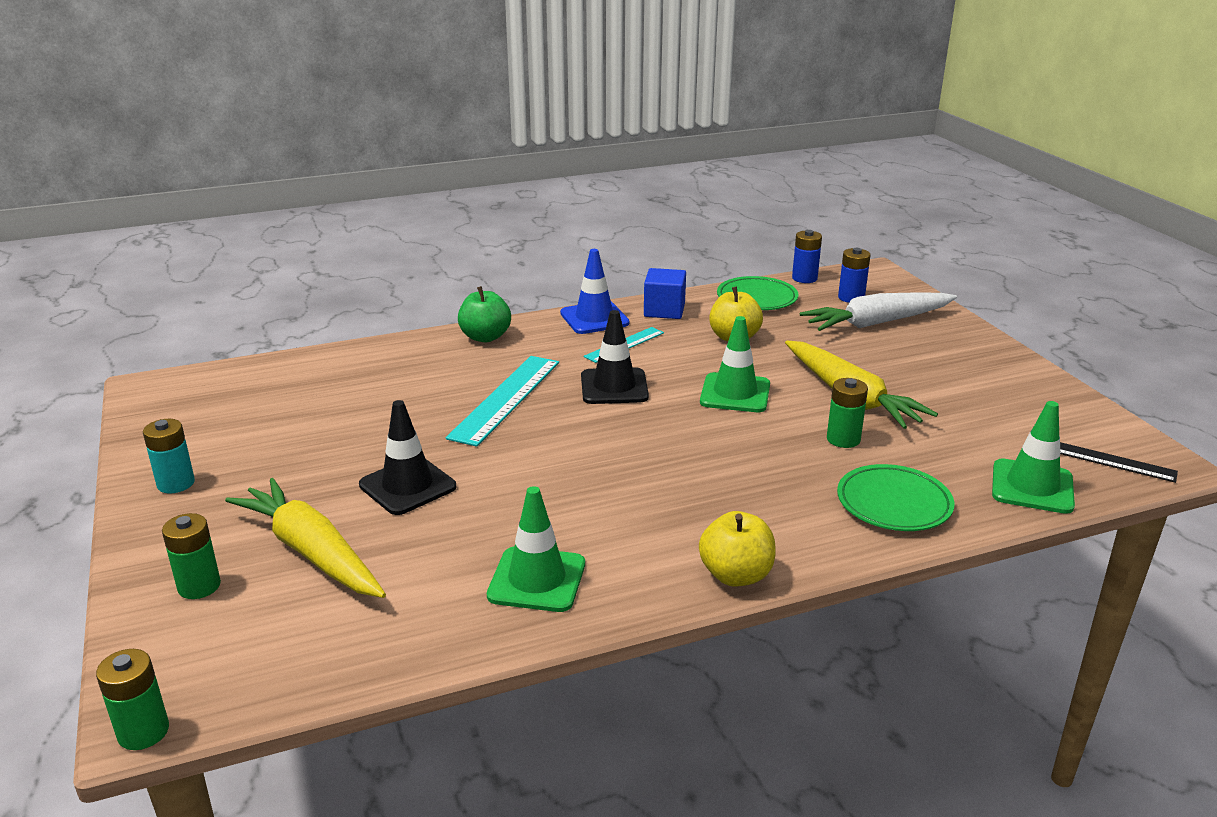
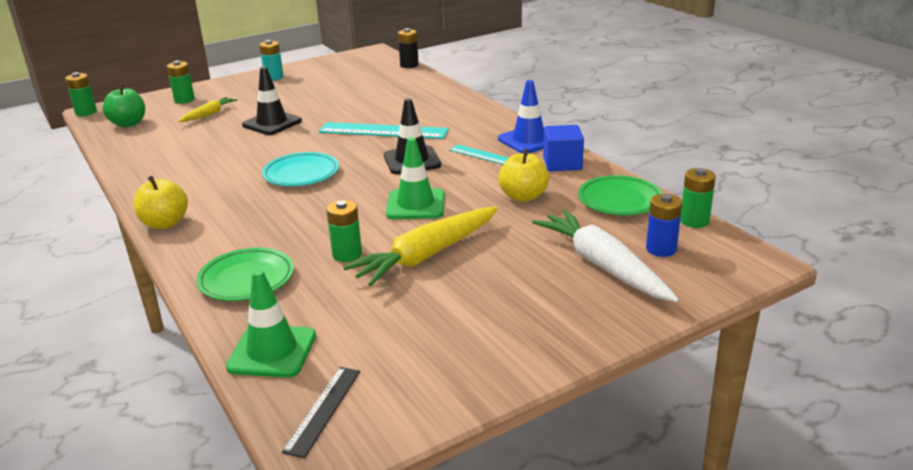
camera: 80 degrees right, 0 degrees up
(255, 363) = (409, 65): none -> black battery
(311, 552) = (209, 114): yellow carrot -> yellow carrot, size x0.54
(485, 337) = (474, 112): green apple -> green apple (128, 124)
(537, 580) = (173, 168): green traffic cone -> none
(617, 463) = (301, 174): none -> turquoise plate
(804, 278) = (694, 221): blue battery -> green battery

